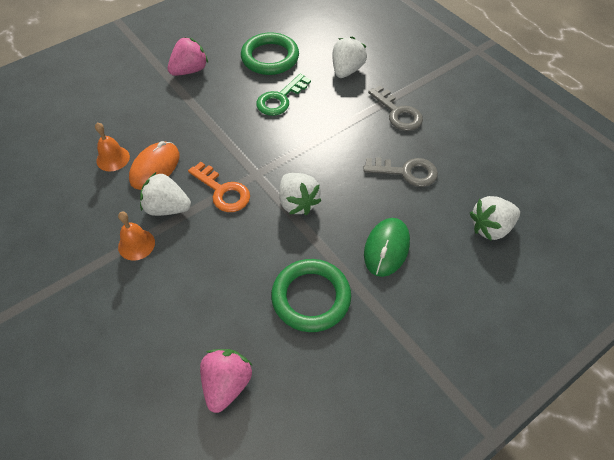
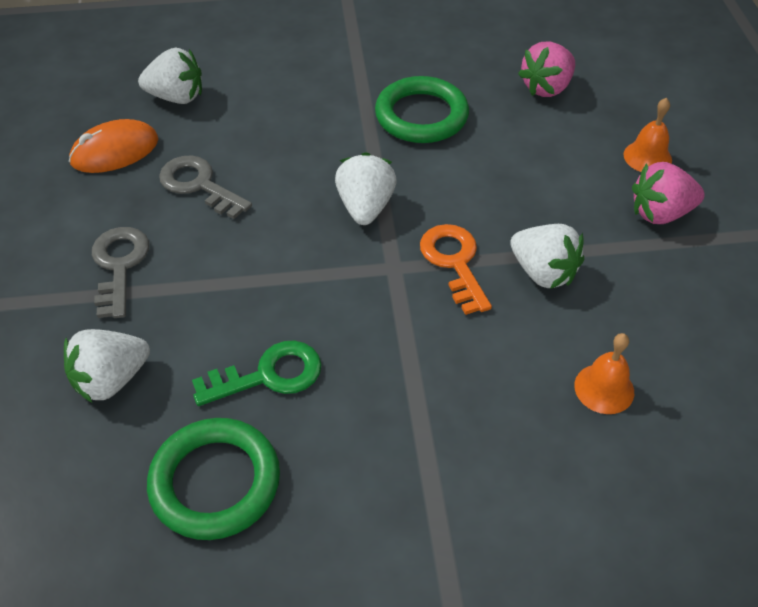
camera: 150 degrees left, 5 degrees down
(136, 244) = (601, 243): orange bell -> orange bell (647, 157)
(155, 167) = (539, 341): orange mouse -> orange mouse (115, 151)
(190, 70) = (389, 530): pink strawberry -> pink strawberry (660, 213)
(386, 248) = (305, 123): green mouse -> none

